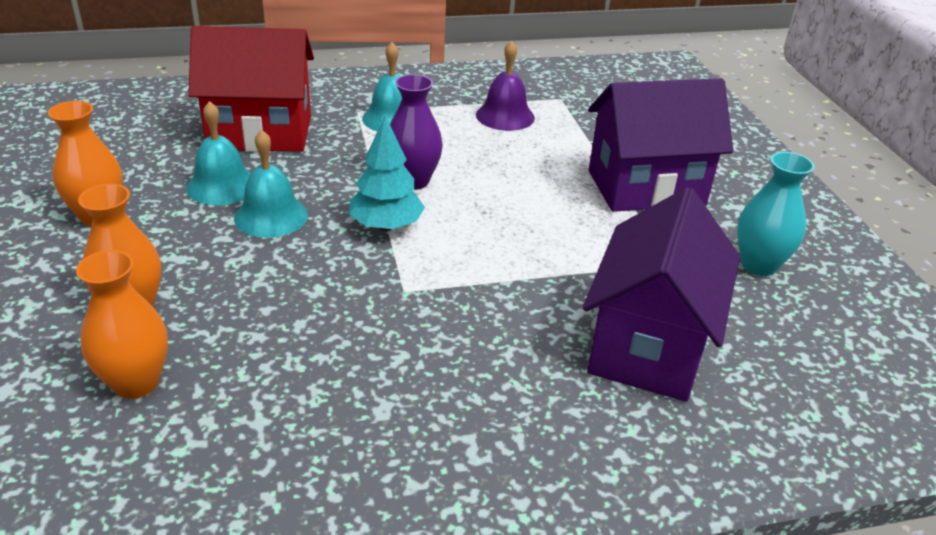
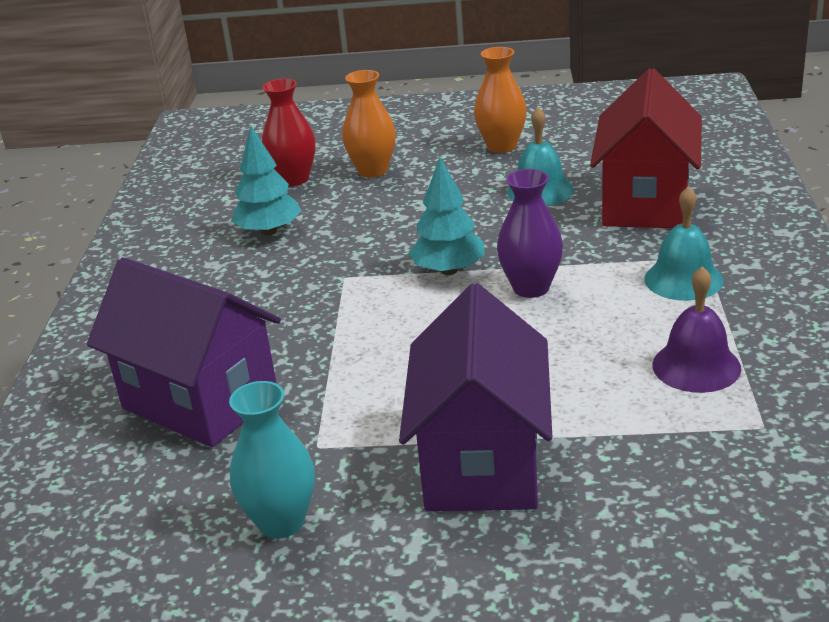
camera: 110 degrees right, 5 degrees down
(136, 383) = (294, 179): orange vase -> red vase
(271, 216) = (482, 214): turquoise bell -> none
(295, 374) = (269, 231): none -> turquoise tree

